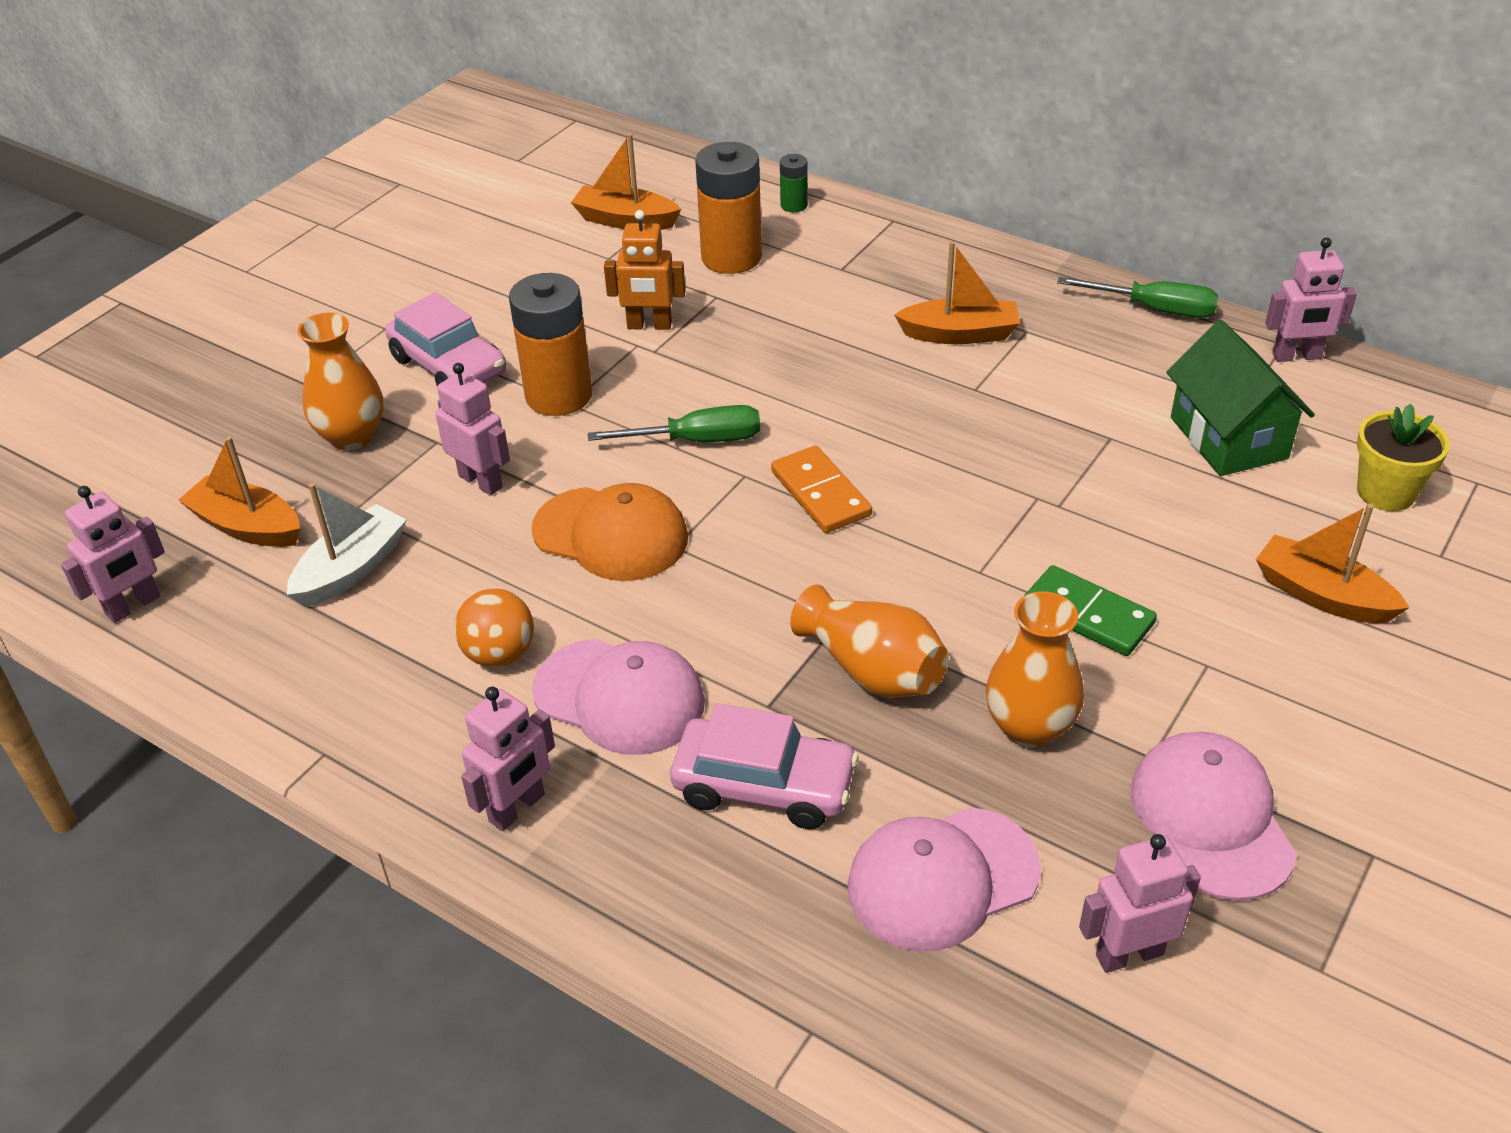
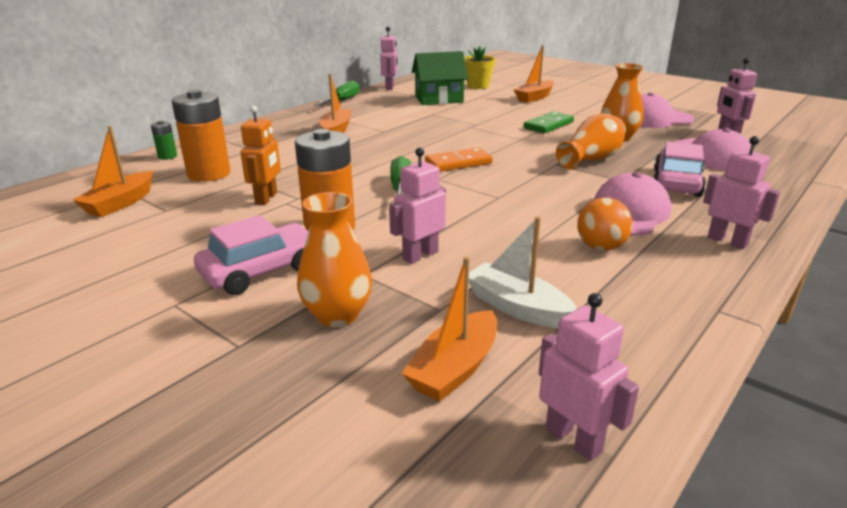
camera: 85 degrees left, 15 degrees down
(611, 534) = (486, 213): orange cap -> none

